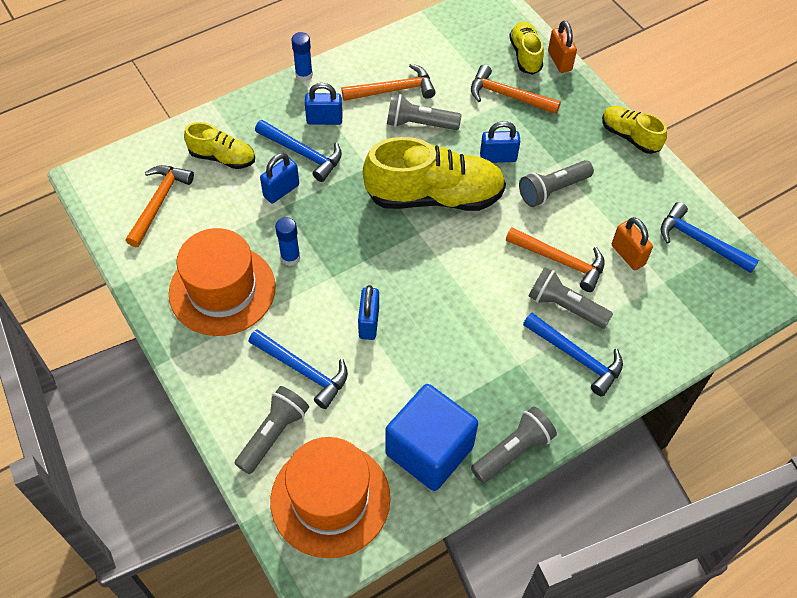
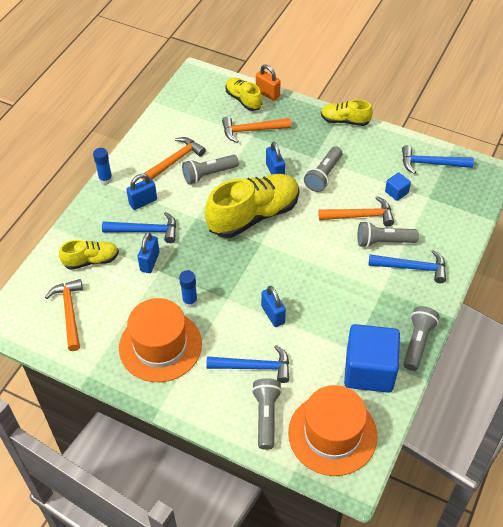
camera: 30 degrees left, 5 degrees down
(498, 157) = (275, 172): blue padlock -> blue padlock turned 75 degrees counterclockwise
(628, 255) = (396, 192): orange padlock -> blue cube

